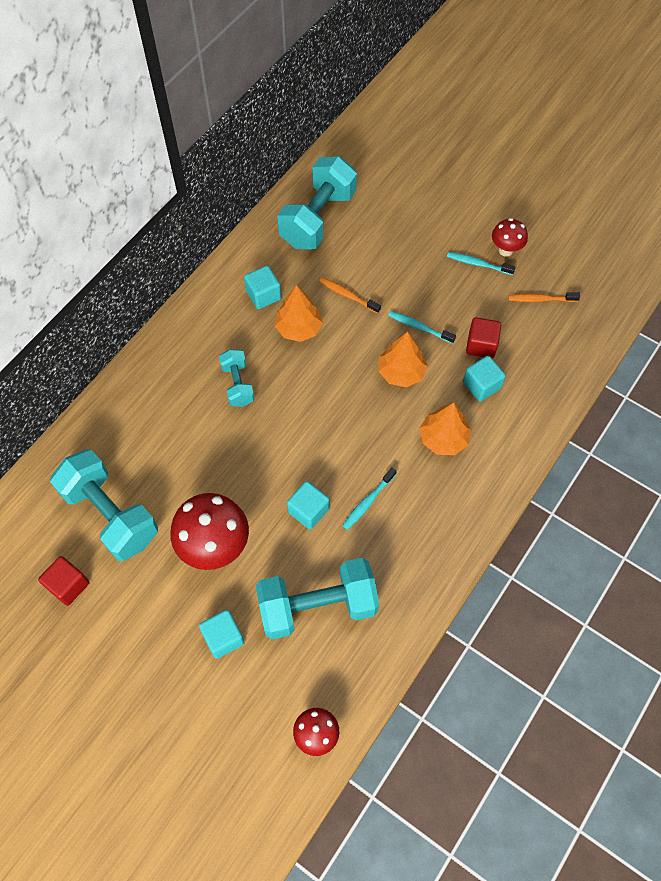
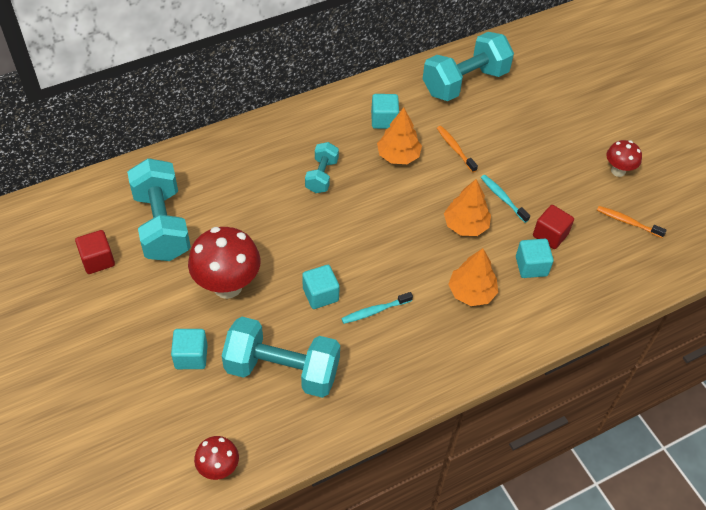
camera: 25 degrees right, 10 degrees down
(478, 264) = (586, 171): turquoise toothbrush -> none

